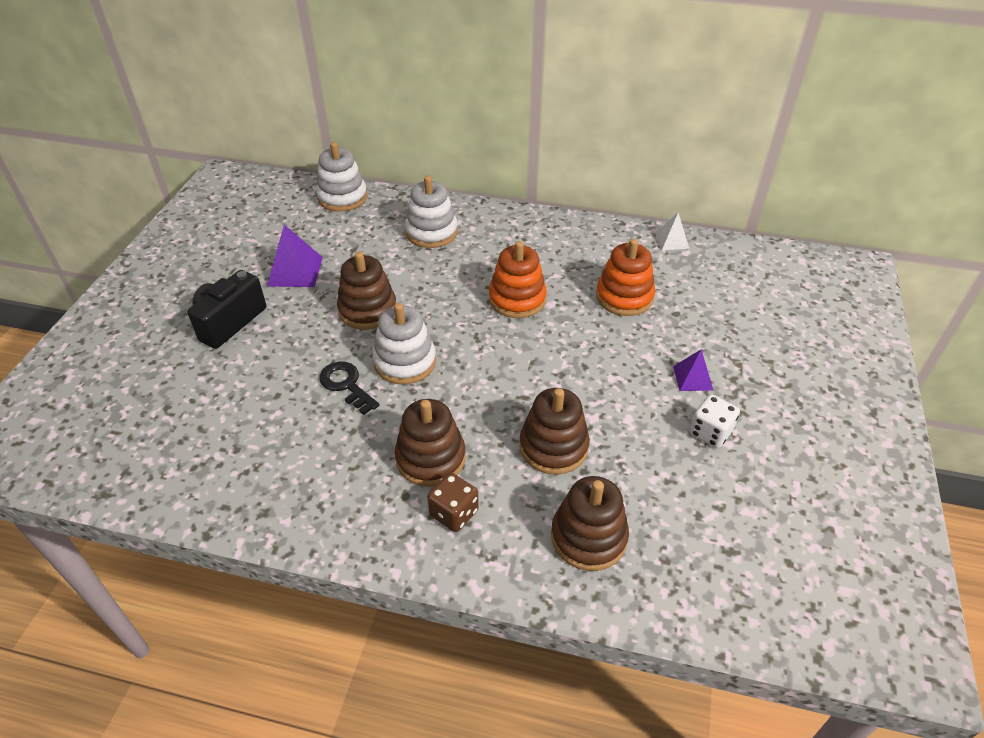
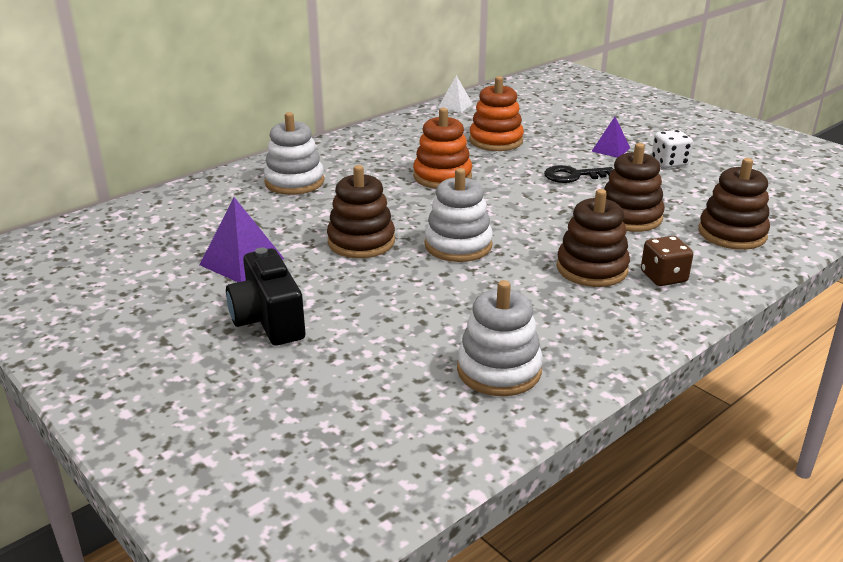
camera: 55 degrees left, 15 degrees down
(342, 197) = (161, 205): white stacking toy -> white stacking toy (499, 370)
(346, 385) = (454, 281): black key -> black key (573, 176)

